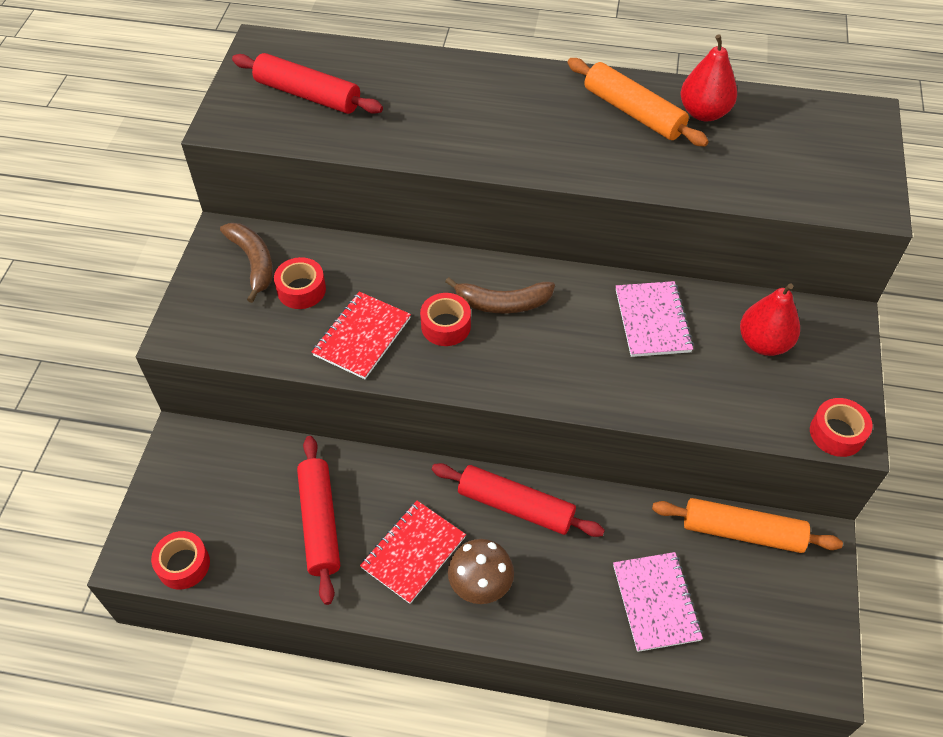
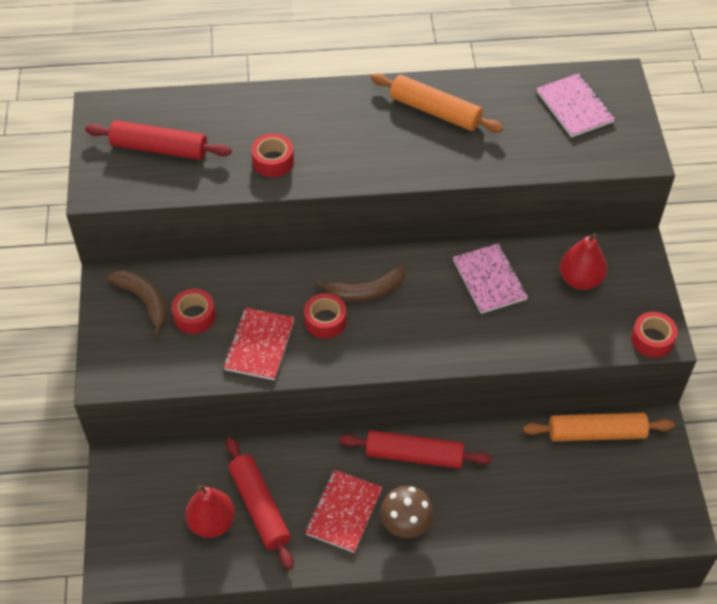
camera: 15 degrees left, 0 degrees up
(183, 565) = (158, 568): red tape -> red tape (273, 161)
(656, 602) = (545, 503): pink notebook -> pink notebook (574, 107)
(704, 113) = (491, 100): red pear -> red pear (212, 522)

